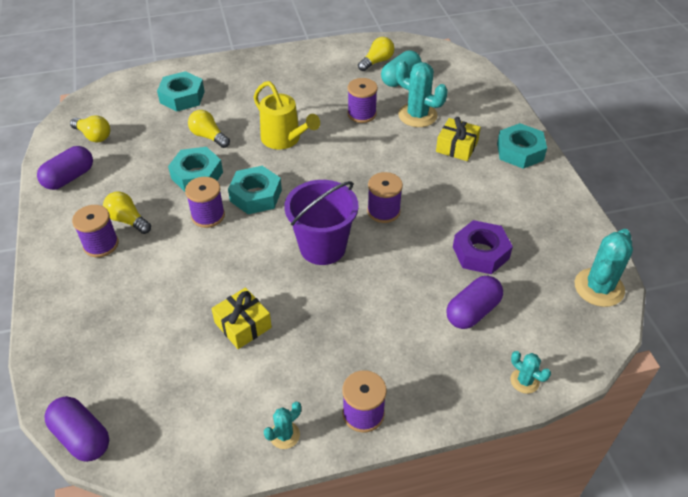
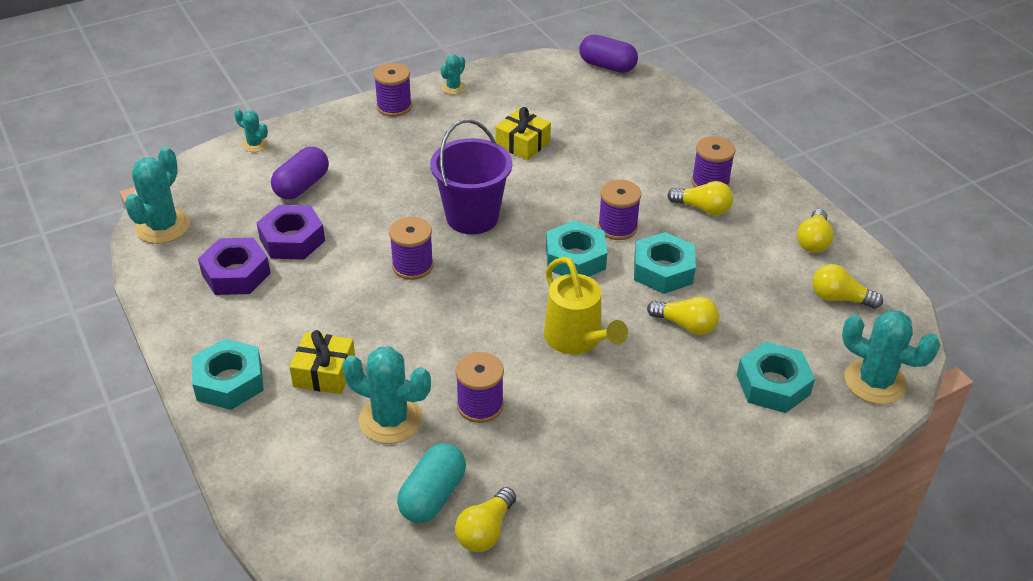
camera: 165 degrees right, 5 degrees down
(69, 178) = (813, 241): purple capsule -> yellow light bulb
(122, 89) = (875, 382): none -> turquoise cactus
(284, 139) = (577, 340): yellow watering can -> yellow watering can turned 150 degrees counterclockwise
(525, 229) = (236, 274): none -> purple nut

